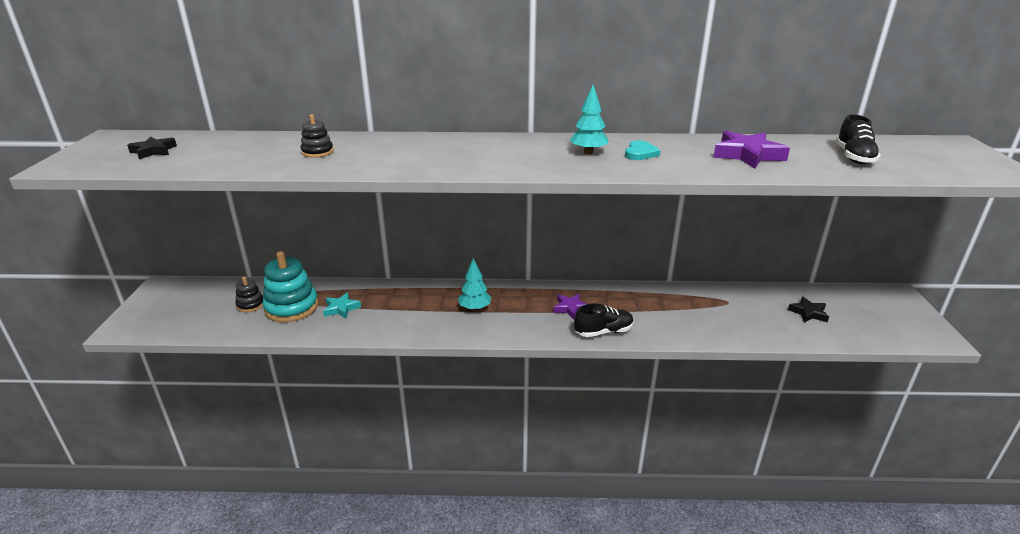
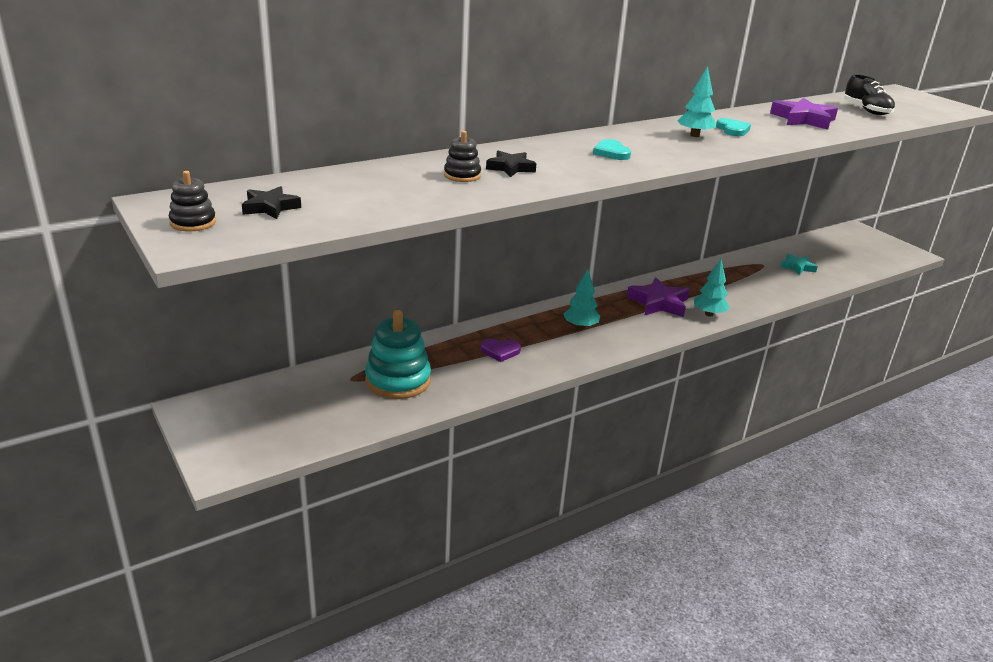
camera: 35 degrees left, 0 degrees up
(250, 305) = (345, 392): black stacking toy -> black stacking toy (193, 222)
(341, 308) = (453, 365): turquoise star -> turquoise star (797, 267)
(387, 308) = (500, 351): none -> purple heart
(474, 154) = (611, 153): none -> turquoise heart
(570, 308) = (659, 303): purple star -> purple star, size x1.62
(603, 332) = (709, 314): black shoe -> turquoise tree
(808, 313) = (822, 258): black star -> black star (510, 168)

